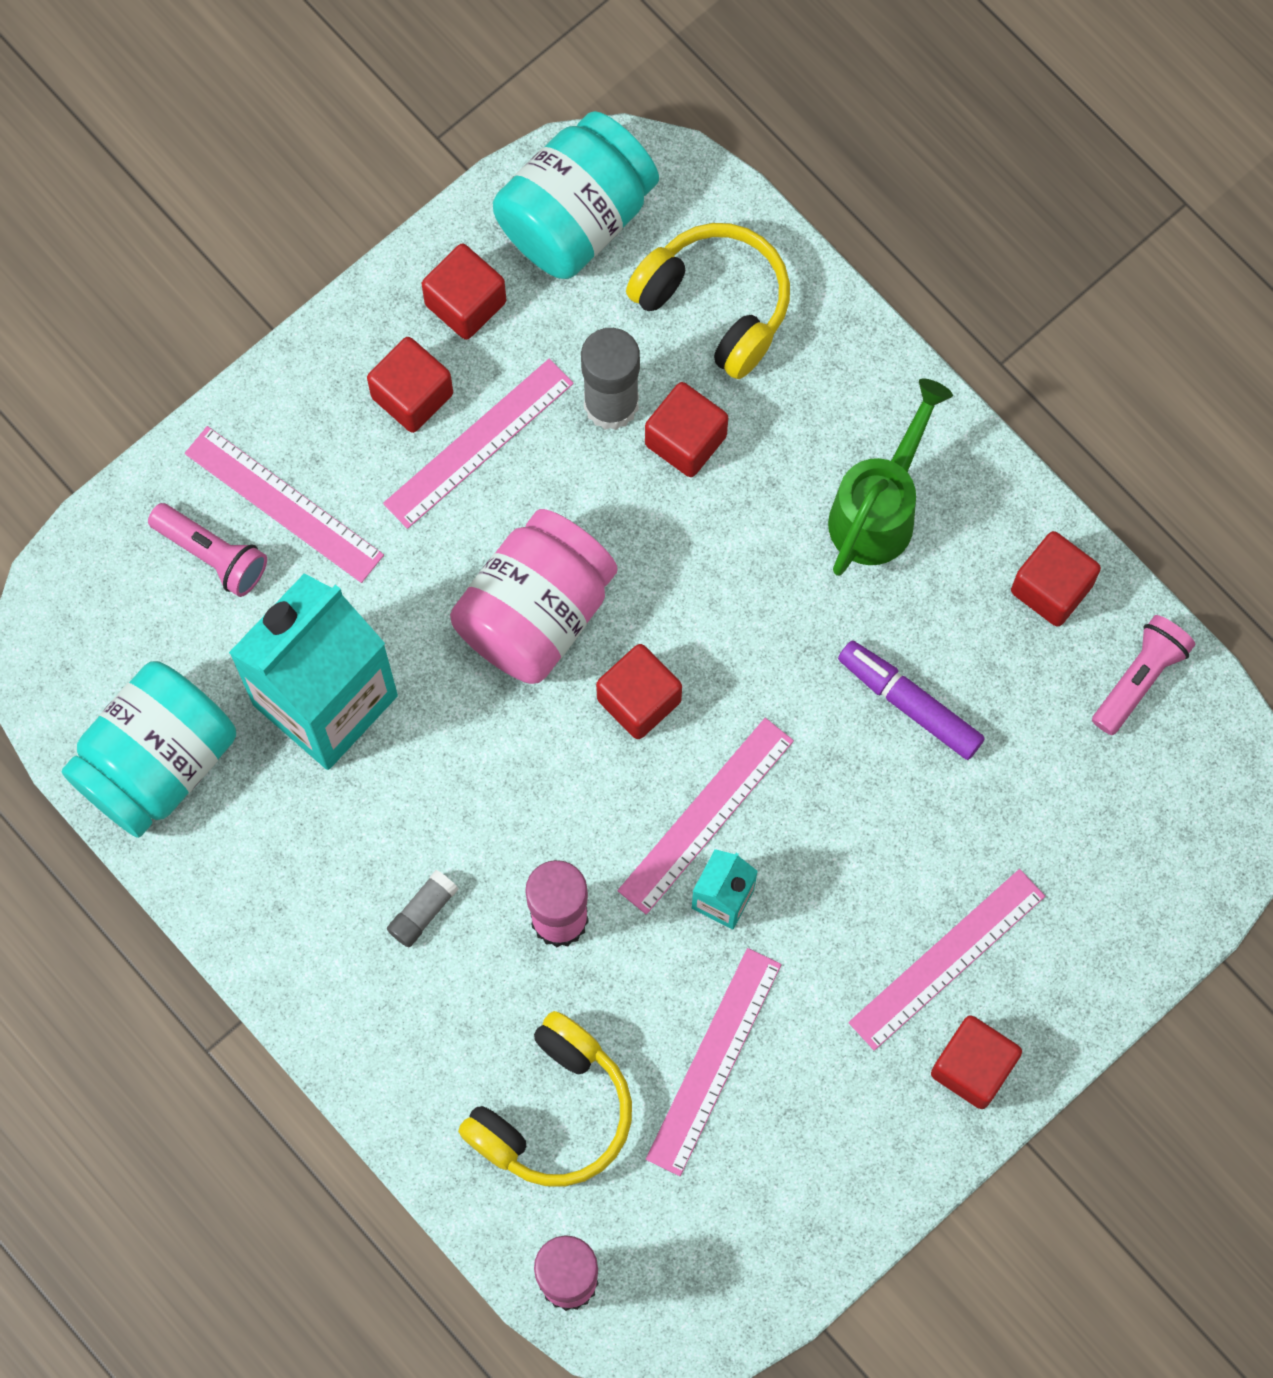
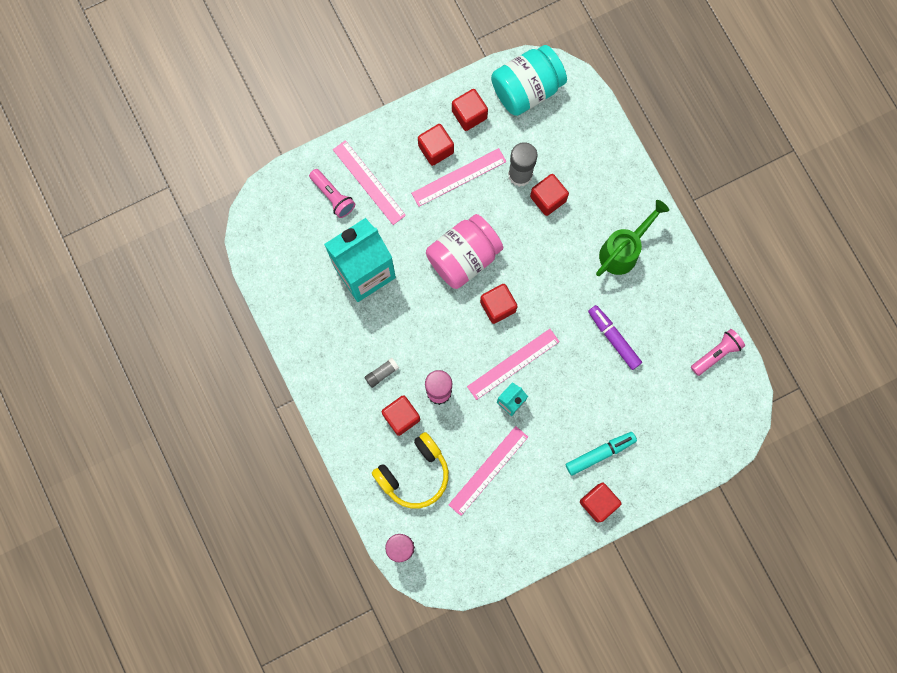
camera: 15 degrees right, 5 degrees up
(157, 762) = (287, 280): turquoise jar -> none
(715, 305) = (576, 143): yellow headphones -> none
(947, 959) = (600, 453): pink ruler -> turquoise marker
(1051, 588) = (688, 304): red cube -> red cube (401, 417)

